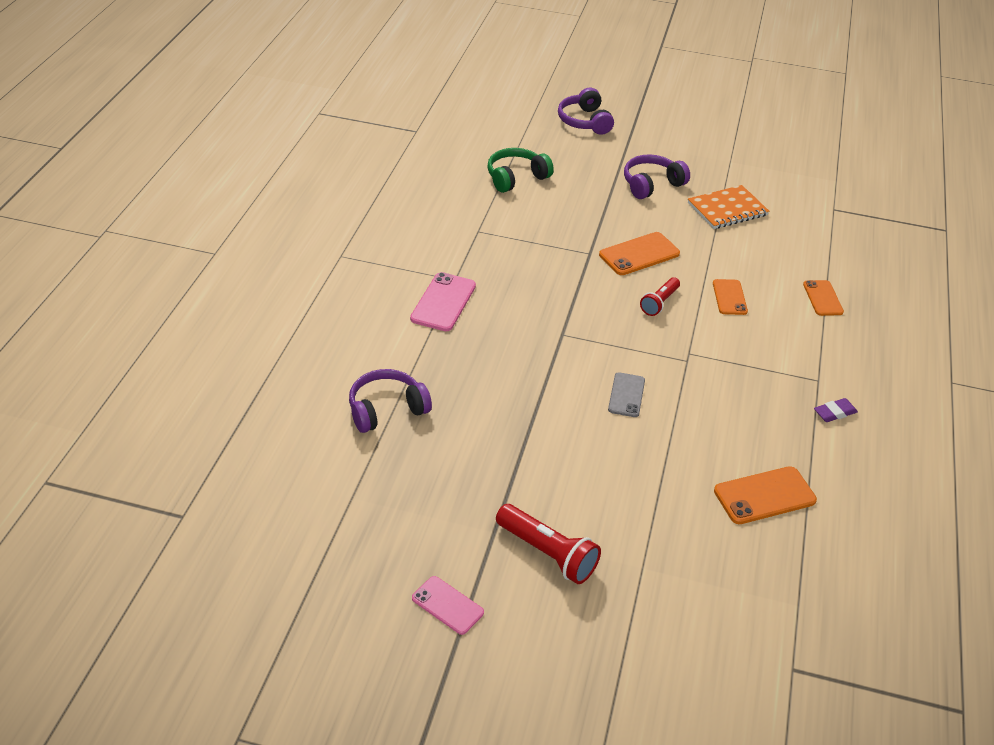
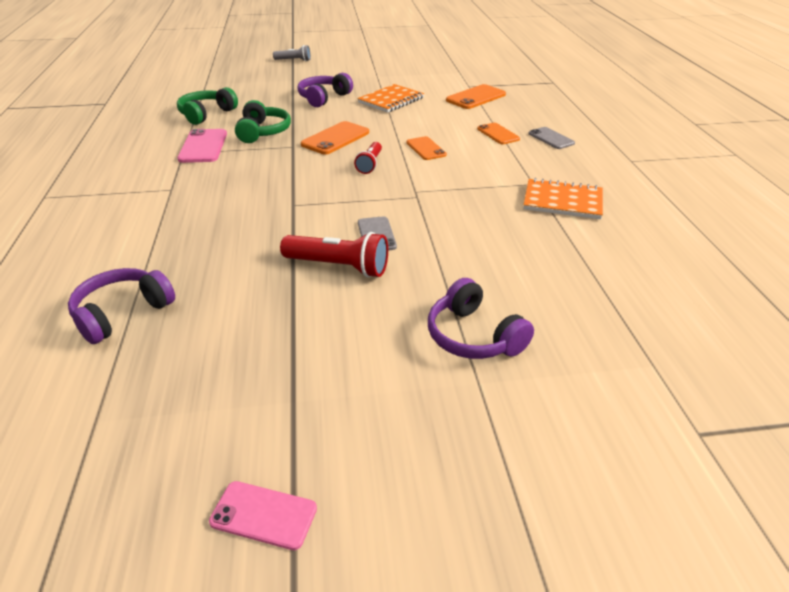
camera: 20 degrees left, 5 degrees down
(443, 302) = (164, 208): pink phone -> pink phone (203, 146)
(547, 553) = (366, 404): red flashlight -> red flashlight (338, 267)
(566, 223) = (263, 132): none -> green headphones
(584, 121) = (252, 75): purple headphones -> purple headphones (473, 336)
(642, 106) = (294, 60): none -> grey flashlight
(764, 496) = (551, 278): orange phone -> orange phone (476, 97)
(834, 413) = (562, 201): purple eraser -> orange notebook
(880, 322) = (551, 138): none -> grey phone

